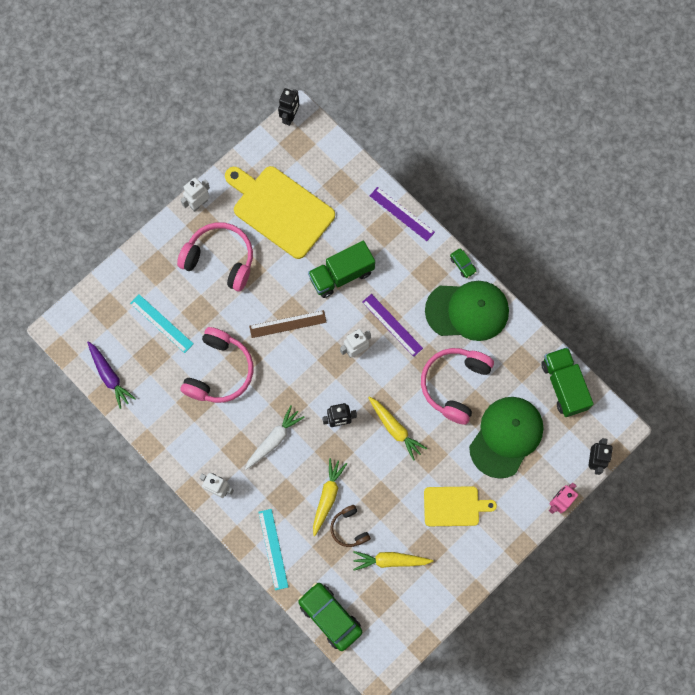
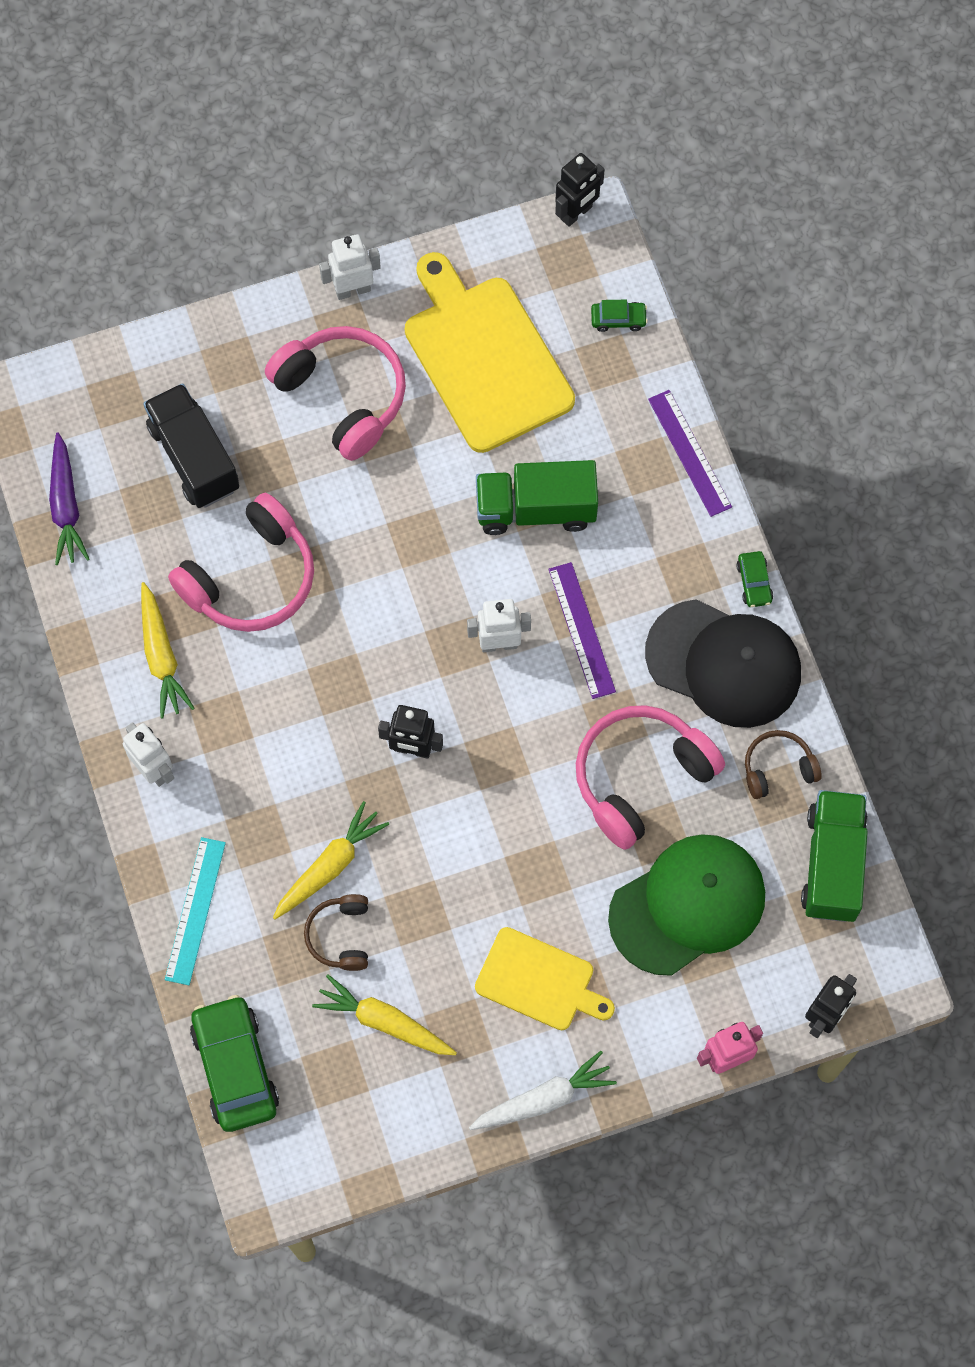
camera: 25 degrees right, 5 degrees down
(161, 323) = (194, 458): turquoise ruler -> black truck
(274, 439) = (286, 730): white carrot -> white carrot (543, 1099)
(287, 324) = (404, 551): brown ruler -> none
(336, 162) = (618, 319): none -> green car
(395, 428) = (501, 805): yellow carrot -> yellow carrot (161, 656)
(467, 311) = (724, 663): green cap -> black cap
(516, 350) = (778, 768): none -> brown headphones

